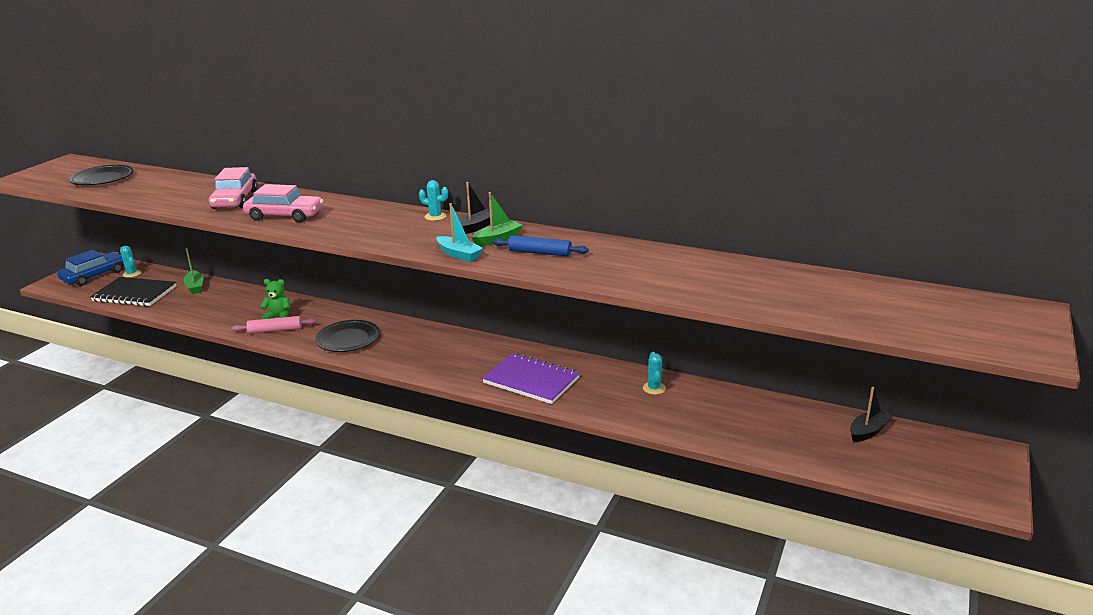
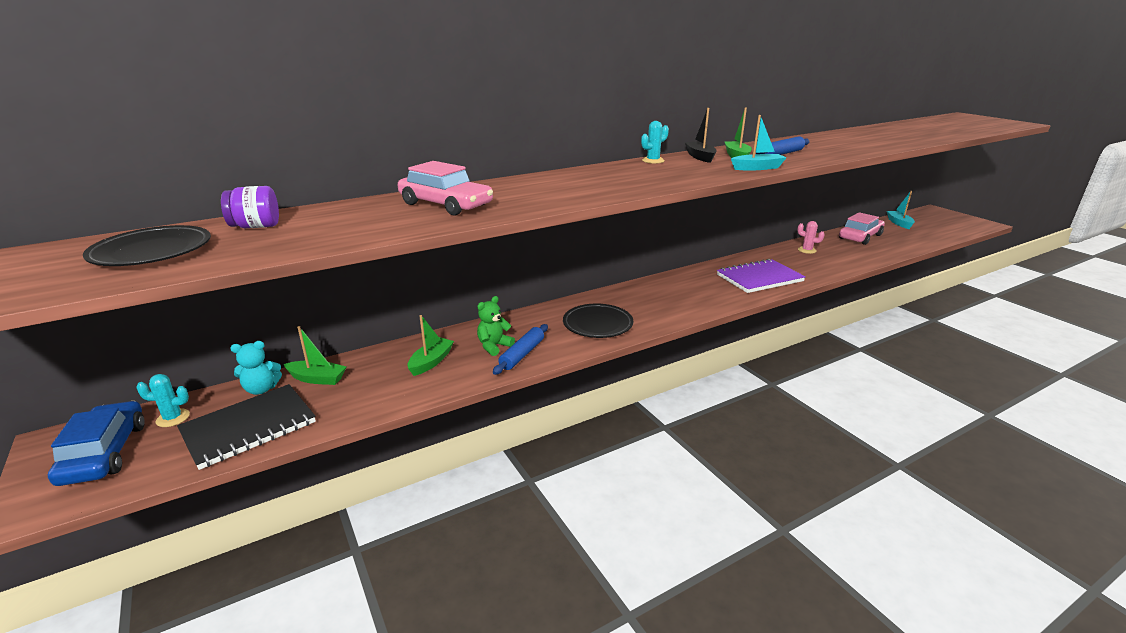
camera: 55 degrees left, 0 degrees up
(155, 180) = (256, 226): none -> purple jar
(173, 279) = (261, 389): none -> turquoise teddy bear
(240, 307) = (431, 362): none -> green boat
(275, 330) = (522, 354): pink rolling pin -> blue rolling pin
(285, 215) = (548, 195): pink car -> pink car (860, 237)
(654, 388) = (807, 250): turquoise cactus -> pink cactus
(868, 431) = (899, 223): black boat -> turquoise boat

